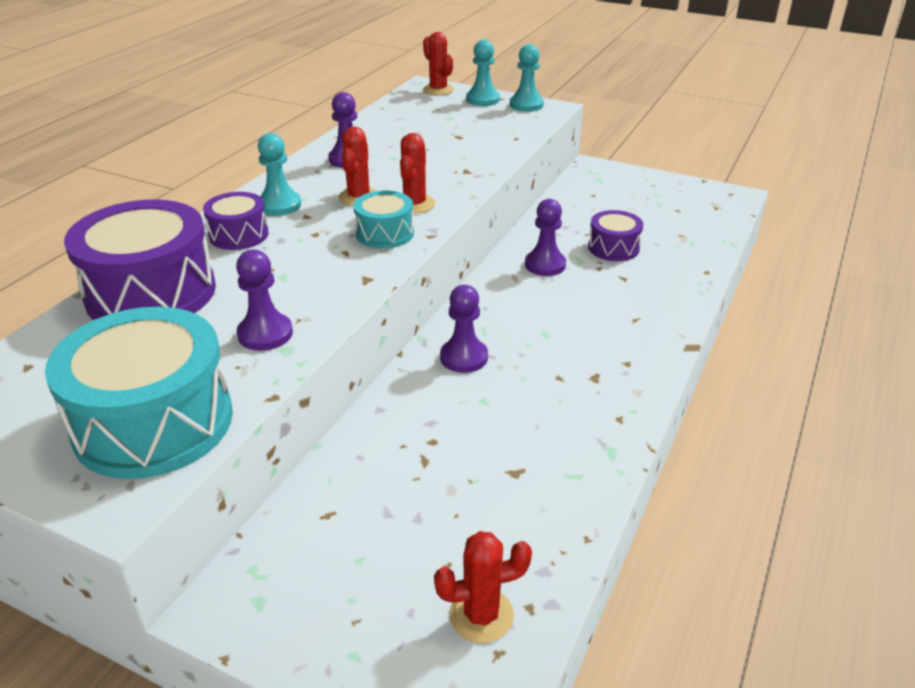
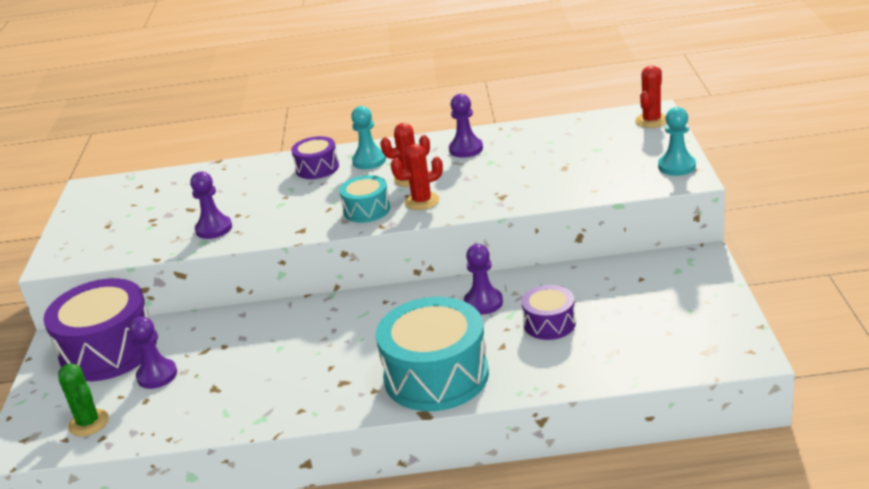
camera: 65 degrees right, 5 degrees down
(151, 293) = (229, 178): purple drum -> purple drum (109, 350)
(154, 422) = (115, 239): turquoise drum -> turquoise drum (436, 376)
(464, 357) = (322, 320): purple pawn -> purple pawn (157, 375)
(481, 615) = (88, 423): red cactus -> green cactus
(482, 100) = (659, 145): turquoise pawn -> none

